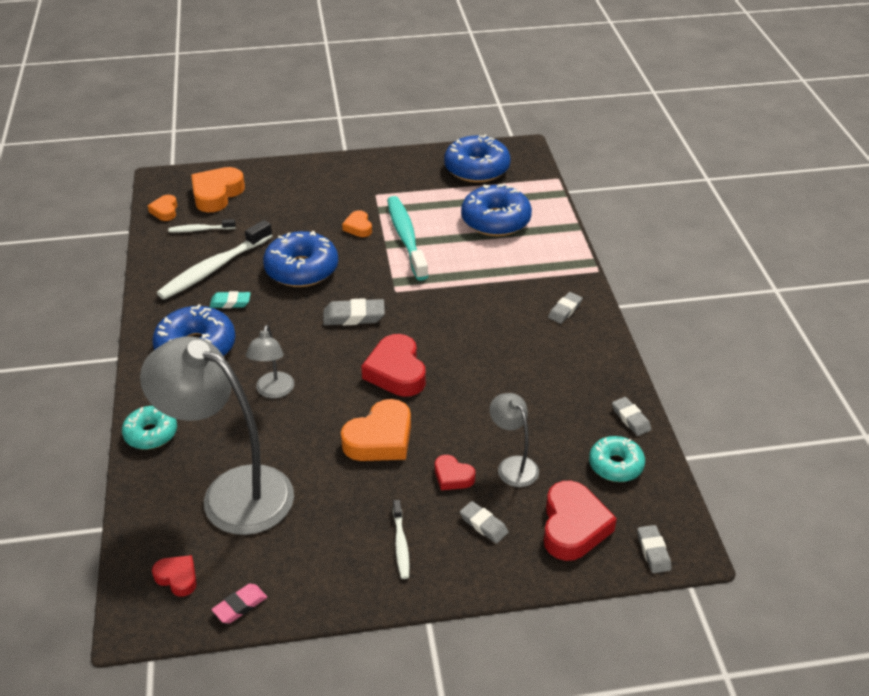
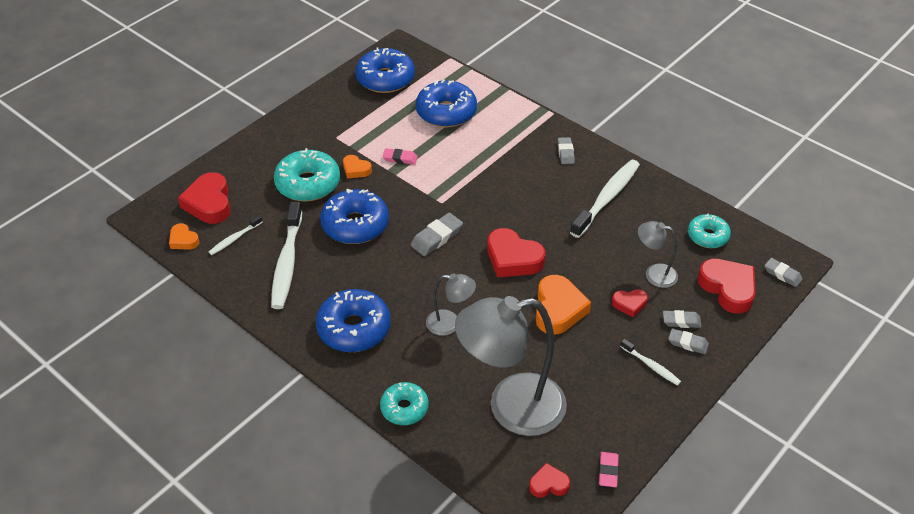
camera: 40 degrees left, 5 degrees up
(216, 194) = (209, 203): orange heart -> red heart
(230, 302) = (335, 280): turquoise eraser -> none
(273, 391) = (450, 323): grey lamp -> grey lamp turned 45 degrees counterclockwise
(306, 218) = (308, 184): none -> turquoise donut
(406, 237) = (400, 158): turquoise toothbrush -> pink eraser
(554, 371) = (607, 198): none -> white toothbrush
(631, 419) = (683, 202): grey eraser -> grey eraser (688, 343)

